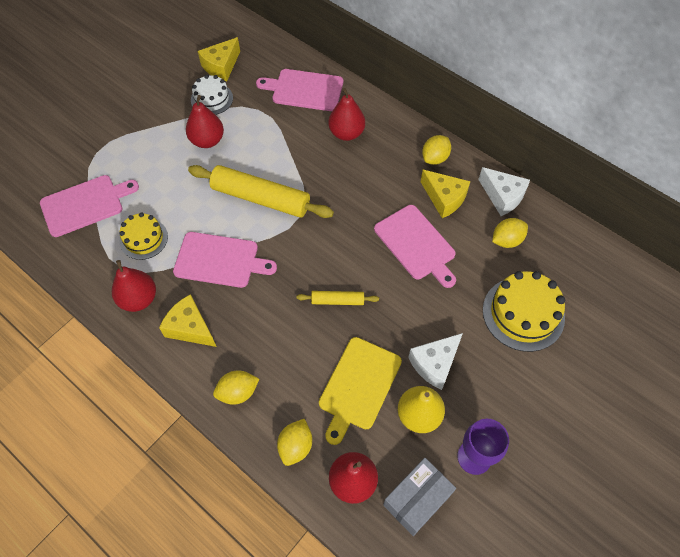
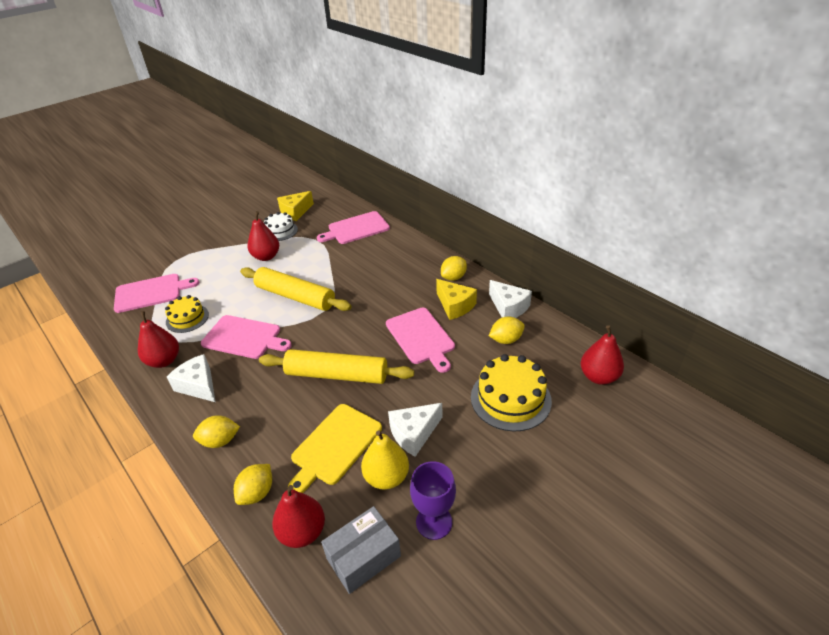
camera: 10 degrees right, 20 degrees down
(190, 328) = (198, 385): yellow cheese -> white cheese
(304, 90) = (356, 228): pink cutting board -> pink cutting board turned 45 degrees counterclockwise
(337, 301) = (337, 375): yellow rolling pin -> yellow rolling pin, size x2.05
(346, 133) = (382, 257): red pear -> red pear (598, 377)

